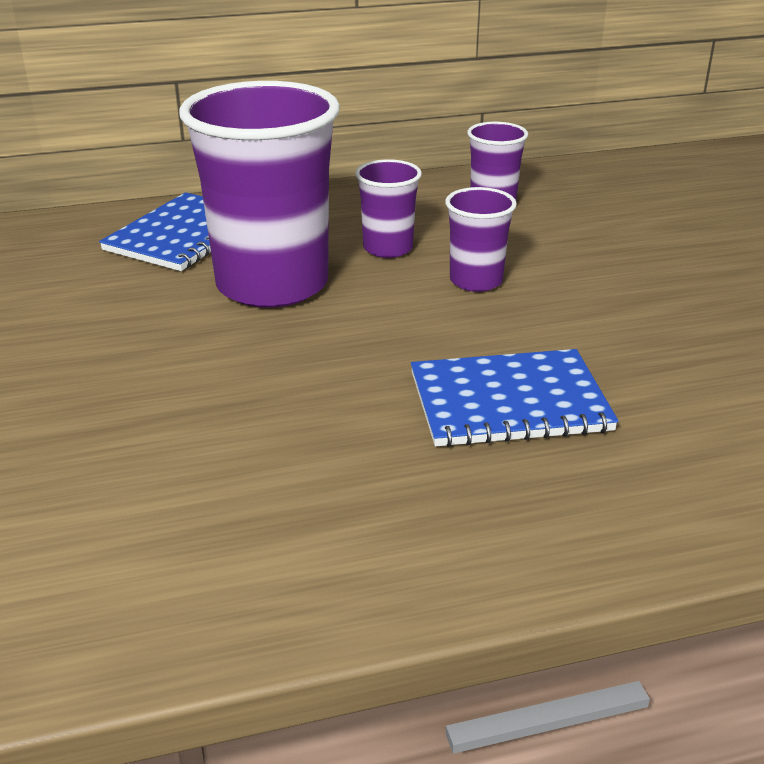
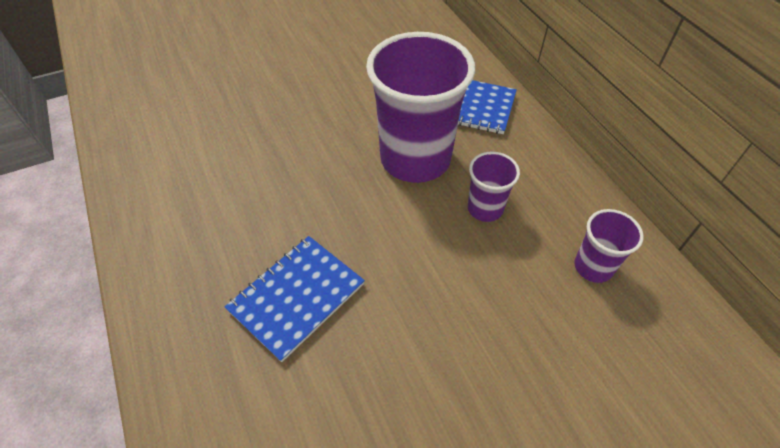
camera: 80 degrees right, 20 degrees up
(476, 281) = (451, 266): purple cup -> none
(509, 402) = (296, 297): blue notebook -> blue notebook turned 60 degrees clockwise

